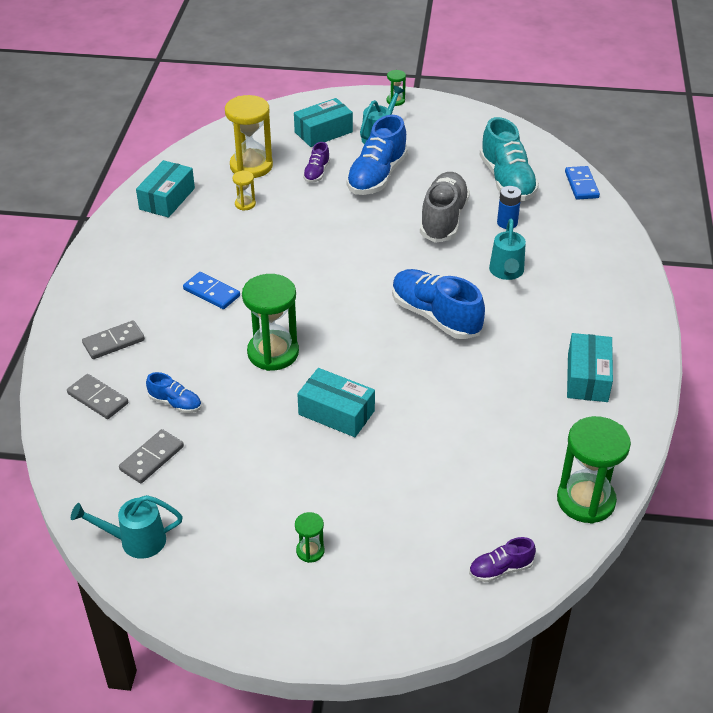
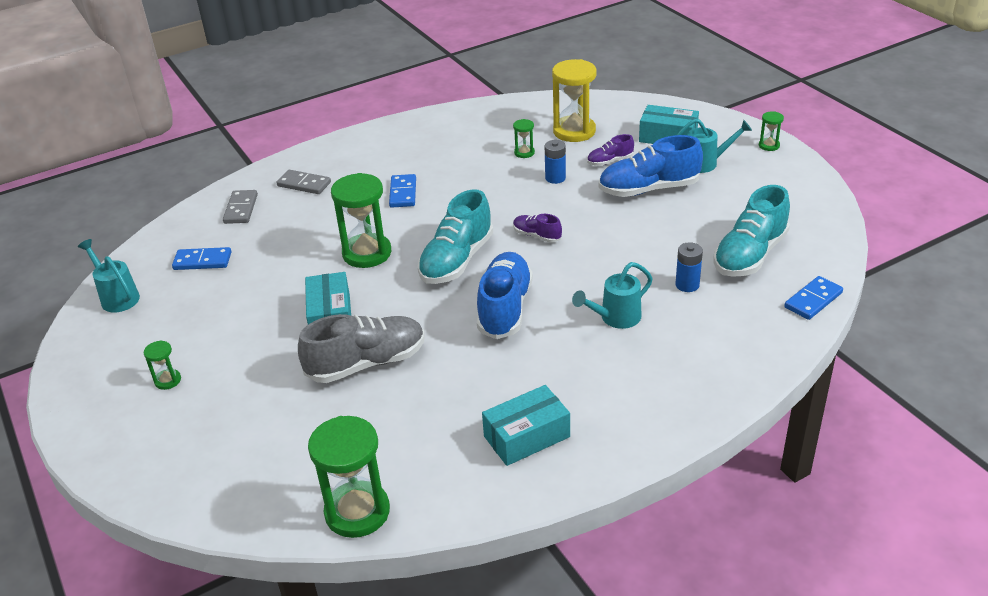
camera: 55 degrees right, 5 degrees down
(152, 458) = (202, 261): grey domino -> blue domino
(167, 199) = (484, 121): turquoise box -> none
(175, 403) = (267, 241): blue shoe -> none
(245, 204) = (524, 153): yellow hourglass -> green hourglass
(302, 208) = (555, 178): none -> blue battery
(346, 310) = (456, 260): none -> turquoise shoe
(443, 219) = (641, 249): grey shoe -> grey shoe (367, 363)
(500, 569) = (226, 496): purple shoe -> purple shoe (537, 236)

